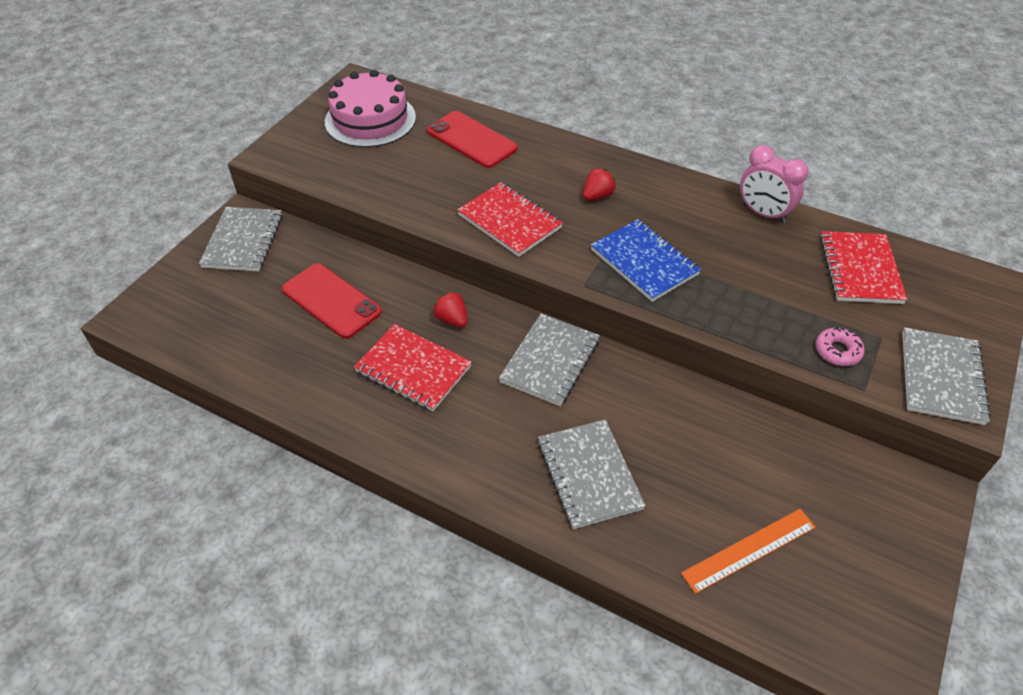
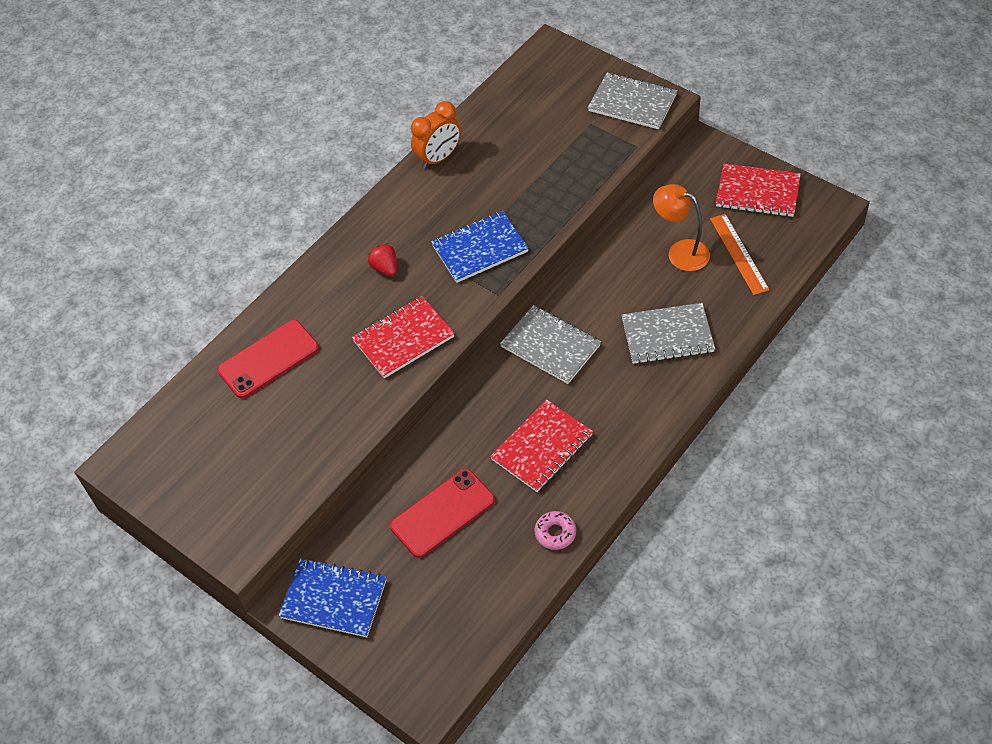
camera: 75 degrees left, 5 degrees up
(243, 241) = (334, 599): grey notebook -> blue notebook
(370, 119) = (201, 450): pink cake -> none
(452, 319) = (488, 414): red strawberry -> none
(729, 478) = (680, 252): none -> orange lamp
(763, 213) = (439, 158): pink clock -> orange clock
(837, 351) = (599, 151): pink donut -> pink donut (555, 533)
(860, 269) = (518, 116): red notebook -> red notebook (757, 193)

